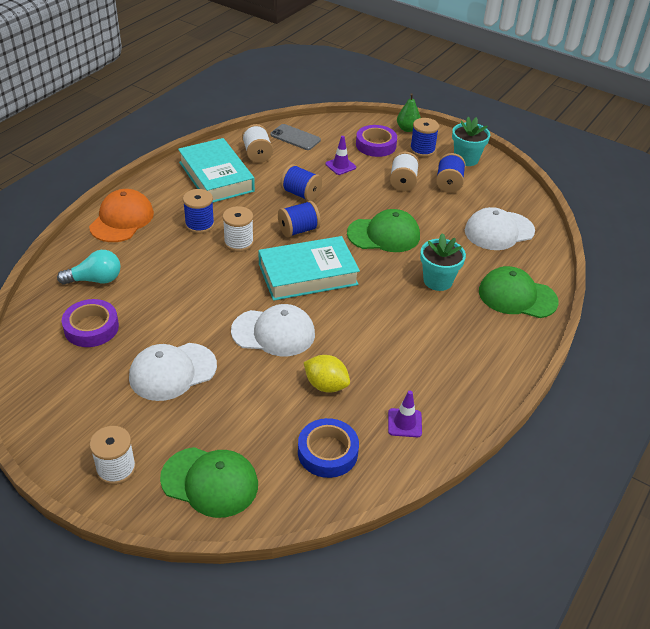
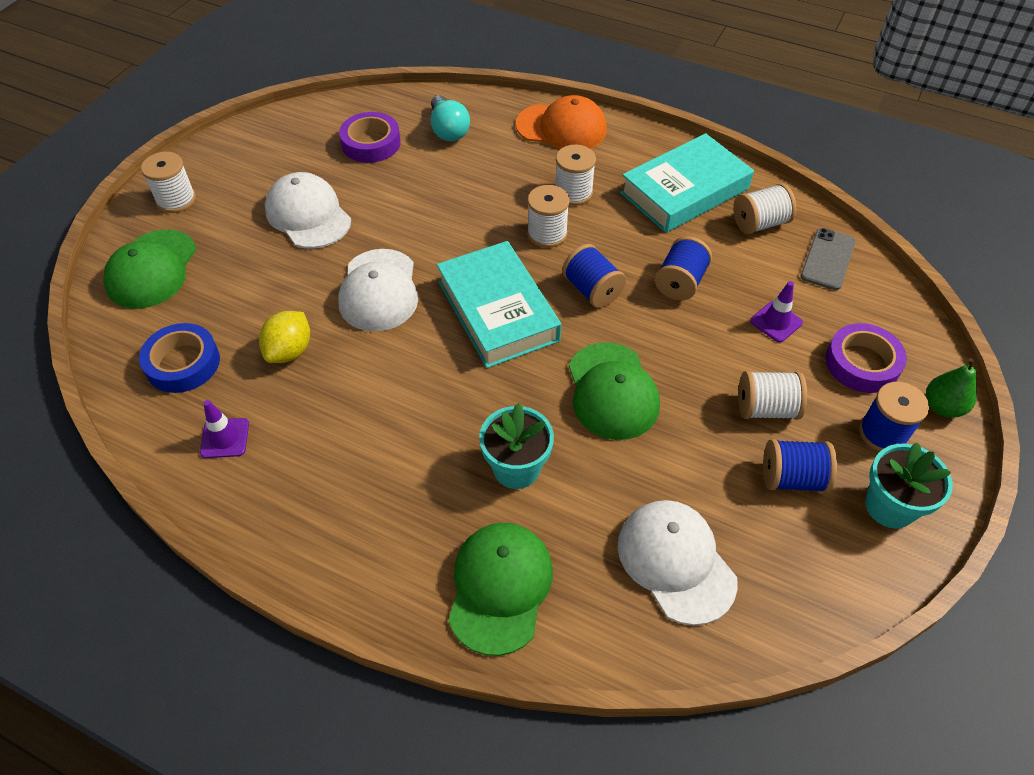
camera: 85 degrees right, 10 degrees up
(199, 224) = (573, 193): blue spool -> white spool

